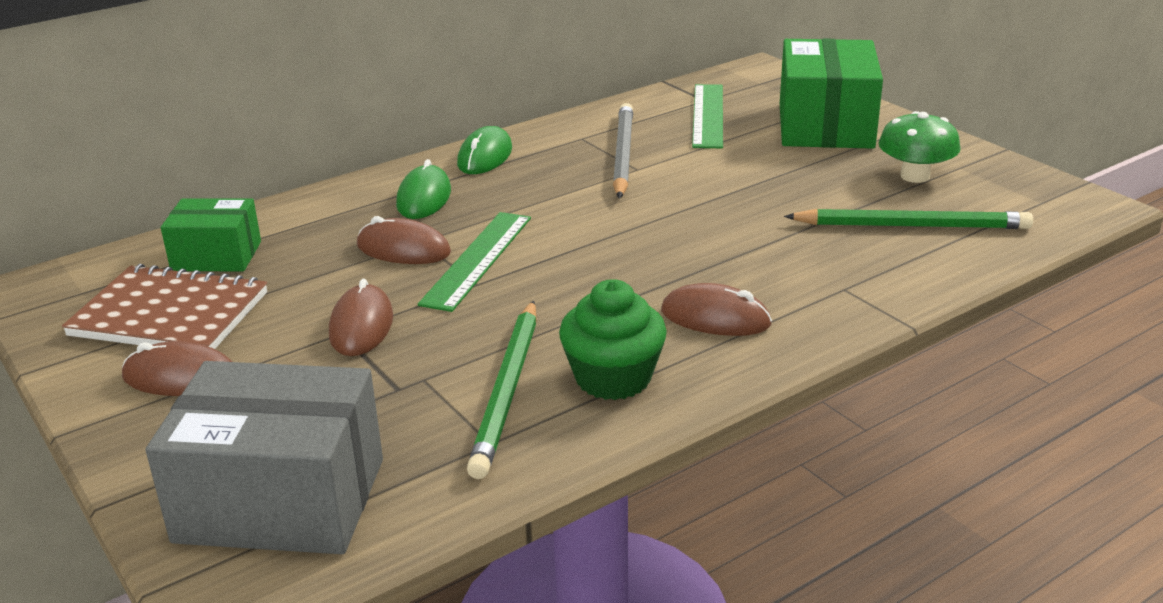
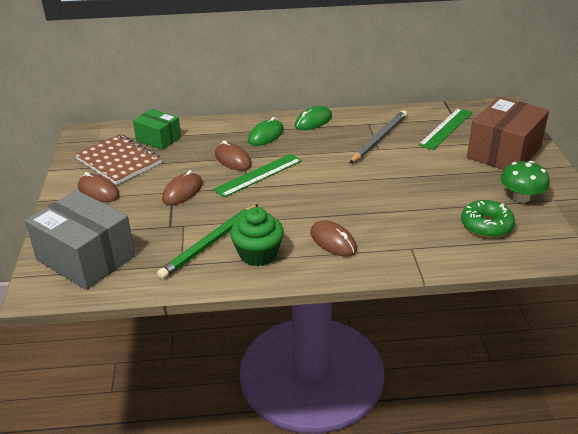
camera: 30 degrees right, 5 degrees up
(825, 126) = (504, 152): green box -> brown box
(912, 225) = (486, 225): green pencil -> green donut

